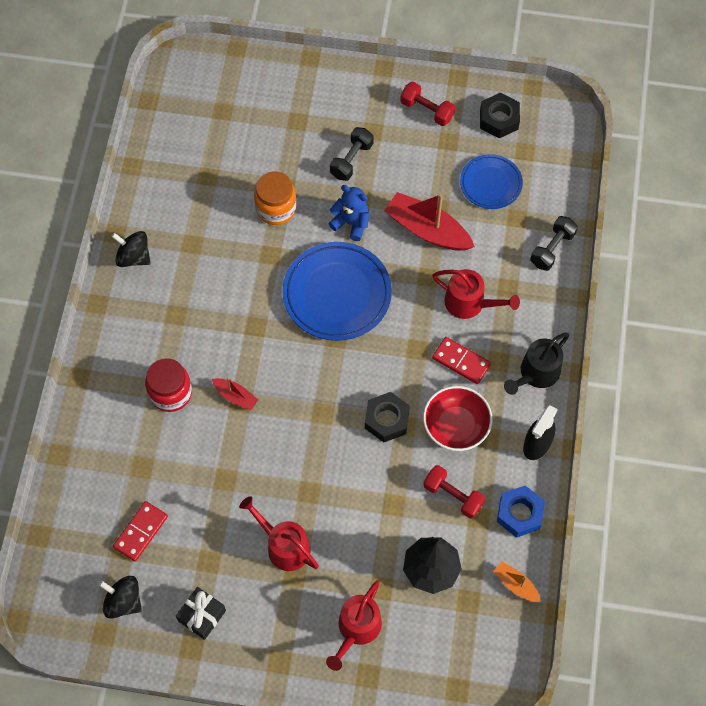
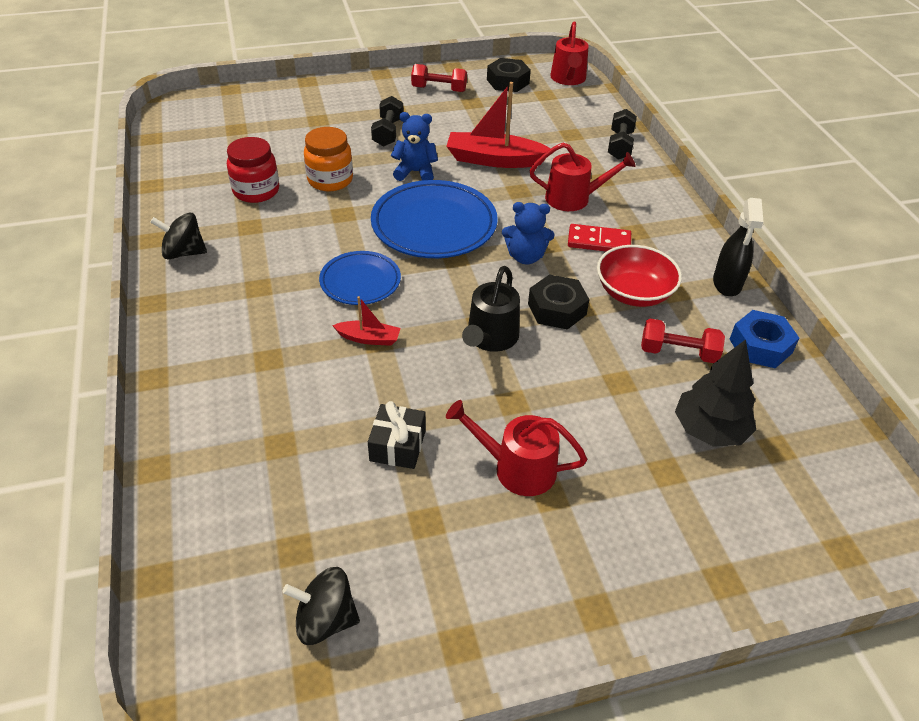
camera: 25 degrees left, 20 degrees down
(141, 532) = (312, 520): red domino -> none
(170, 393) = (285, 358): red jar -> red jar (256, 191)
(202, 615) = (453, 593): black gift -> black gift (397, 445)
(356, 629) = (670, 529): red watering can -> red watering can (568, 79)
(392, 356) = (525, 257): none -> blue teddy bear
(490, 184) = (531, 119): blue plate -> blue plate (360, 281)
(515, 584) = (813, 412): orange boat -> none
(536, 373) = (679, 231): black watering can -> black watering can (490, 338)

